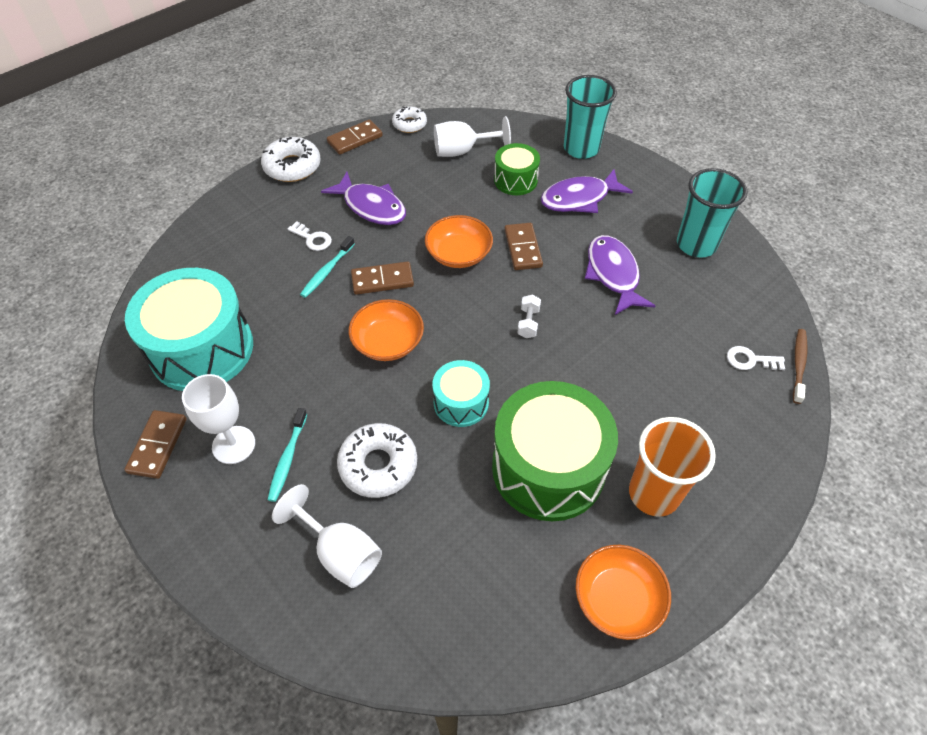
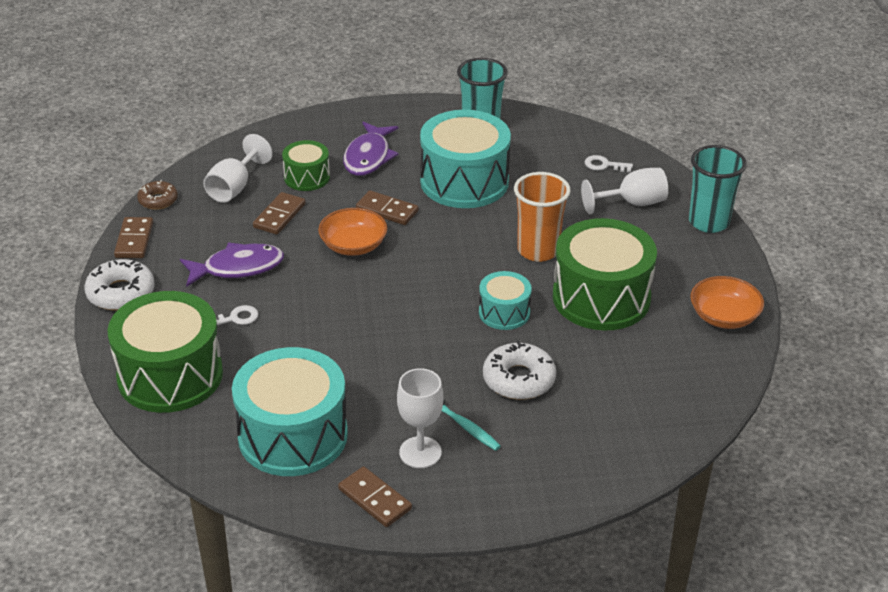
camera: 55 degrees left, 15 degrees down
(223, 242) = (170, 375): none -> green drum
(327, 271) = (286, 325): turquoise toothbrush -> none
(340, 552) = (576, 430): white goblet -> white goblet (632, 203)
(382, 280) = (333, 298): brown domino -> brown domino (279, 216)
(388, 342) = (404, 324): orange bowl -> none
(409, 124) = (158, 200): white donut -> brown donut
(528, 323) = (465, 244): white dumbbell -> none
(581, 148) = (314, 127): turquoise cup -> turquoise cup (708, 222)
(613, 274) = (464, 181): purple fish -> turquoise drum
(654, 494) = (665, 262): orange cup -> orange cup (538, 250)
(750, 360) = (604, 165): white key -> white key turned 60 degrees clockwise
(798, 365) = (628, 148): brown toothbrush -> none

